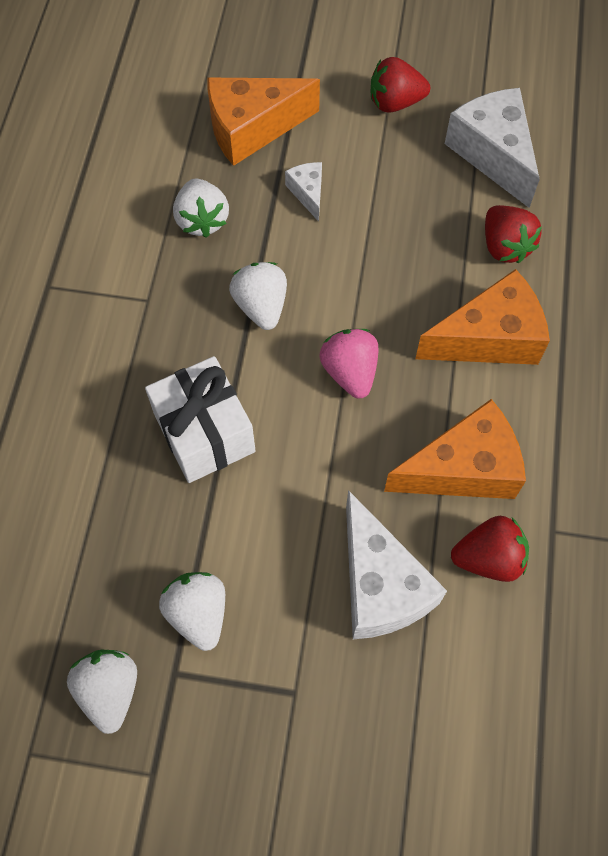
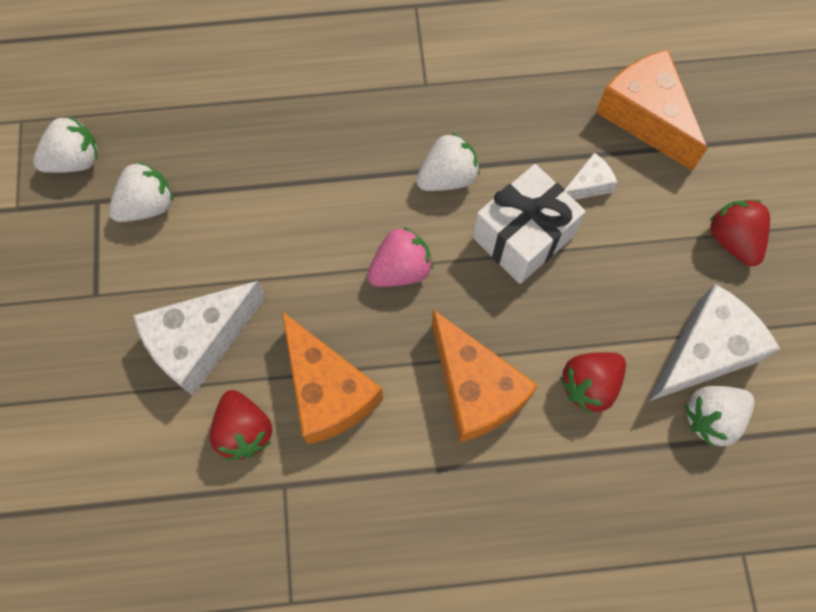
camera: 75 degrees right, 5 degrees up
(202, 220) = (524, 103): white strawberry -> white strawberry (712, 418)
(204, 433) = (308, 165): white gift -> white gift (523, 237)

